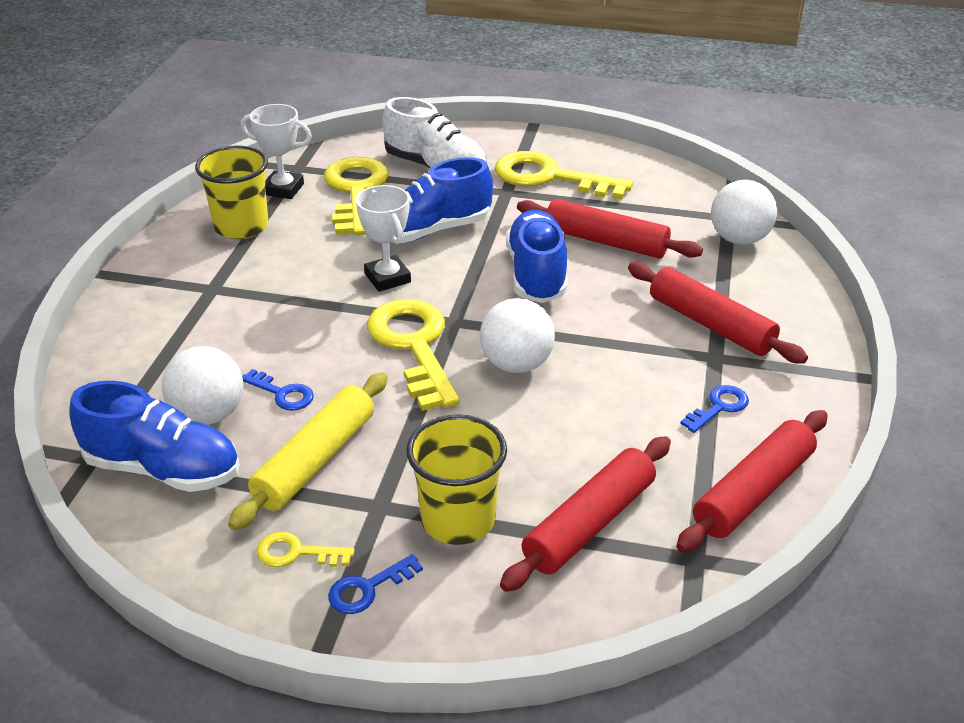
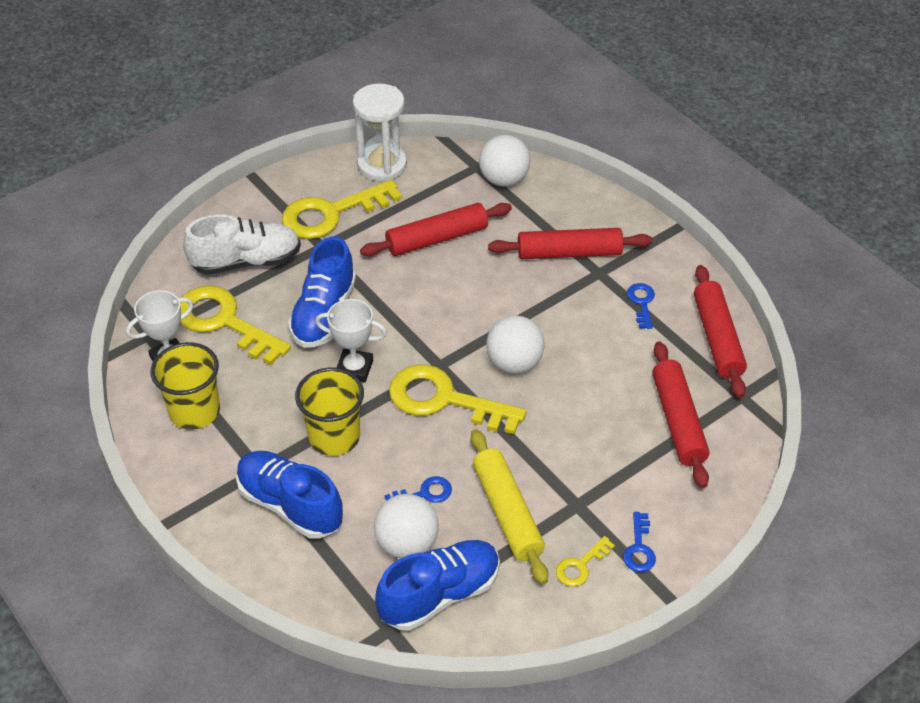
camera: 50 degrees left, 10 degrees up
(458, 520) = (622, 475): yellow cup -> yellow cup (334, 437)
(537, 274) = (434, 294): blue shoe -> blue shoe (290, 505)
(646, 172) = (382, 165): none -> white hourglass

